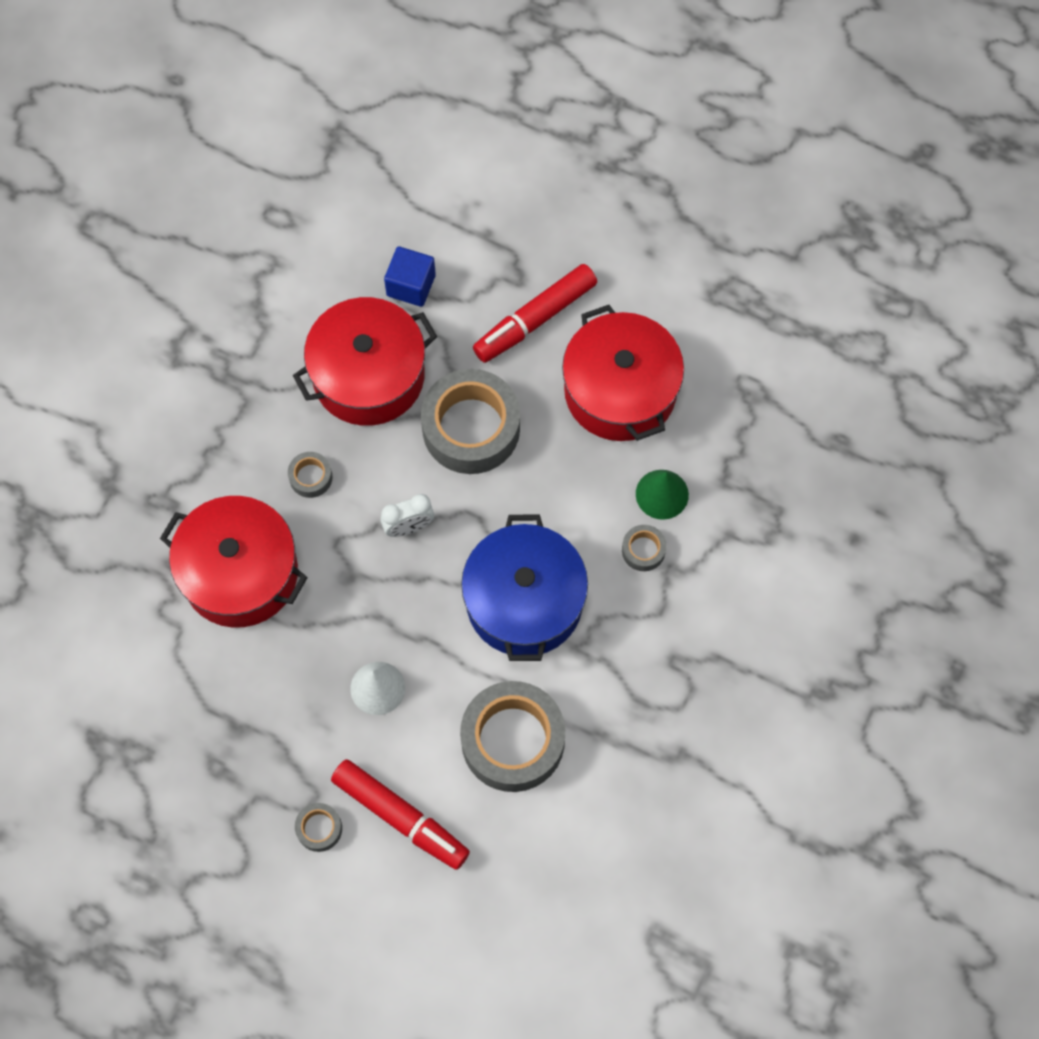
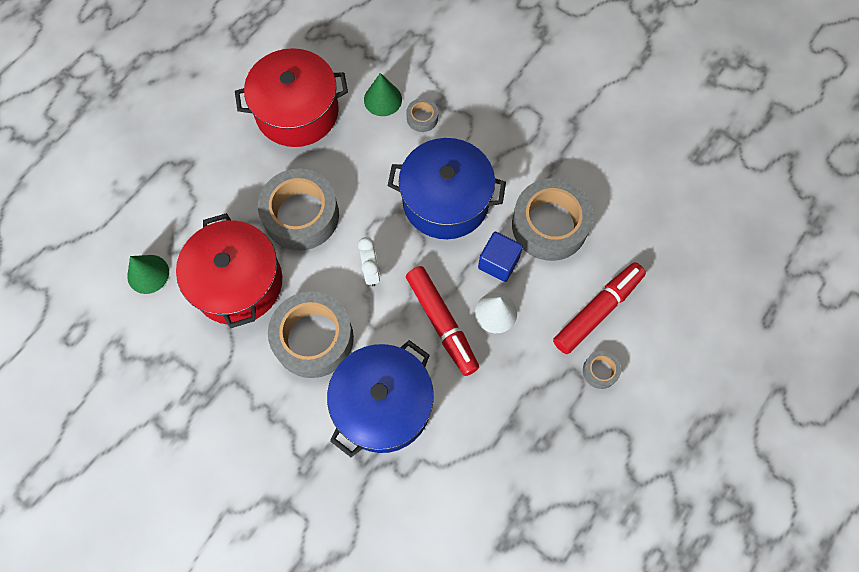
camera: 80 degrees left, 0 degrees up
(240, 573) = (383, 405): red pot -> blue pot
(310, 477) = (313, 338): grey tape -> grey tape, size x2.29
(363, 273) = (148, 274): none -> green cone
(411, 285) = (169, 240): blue cube -> blue cube (498, 262)
(535, 319) = (224, 158): red marker -> red marker (442, 323)

